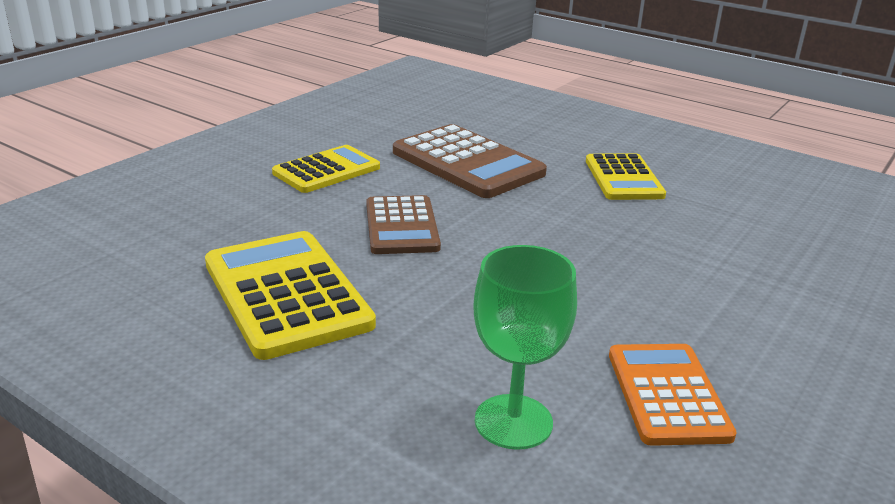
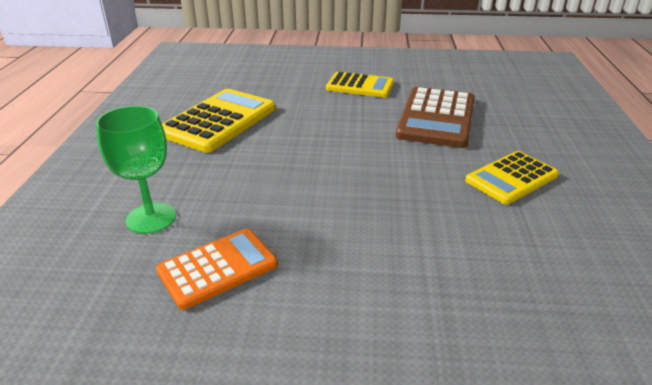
camera: 60 degrees right, 5 degrees up
(402, 226) = (323, 125): brown calculator -> none

